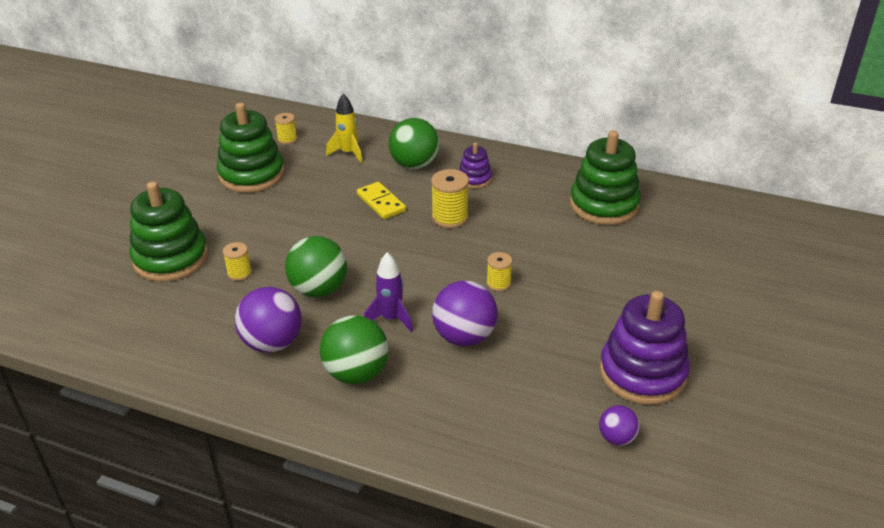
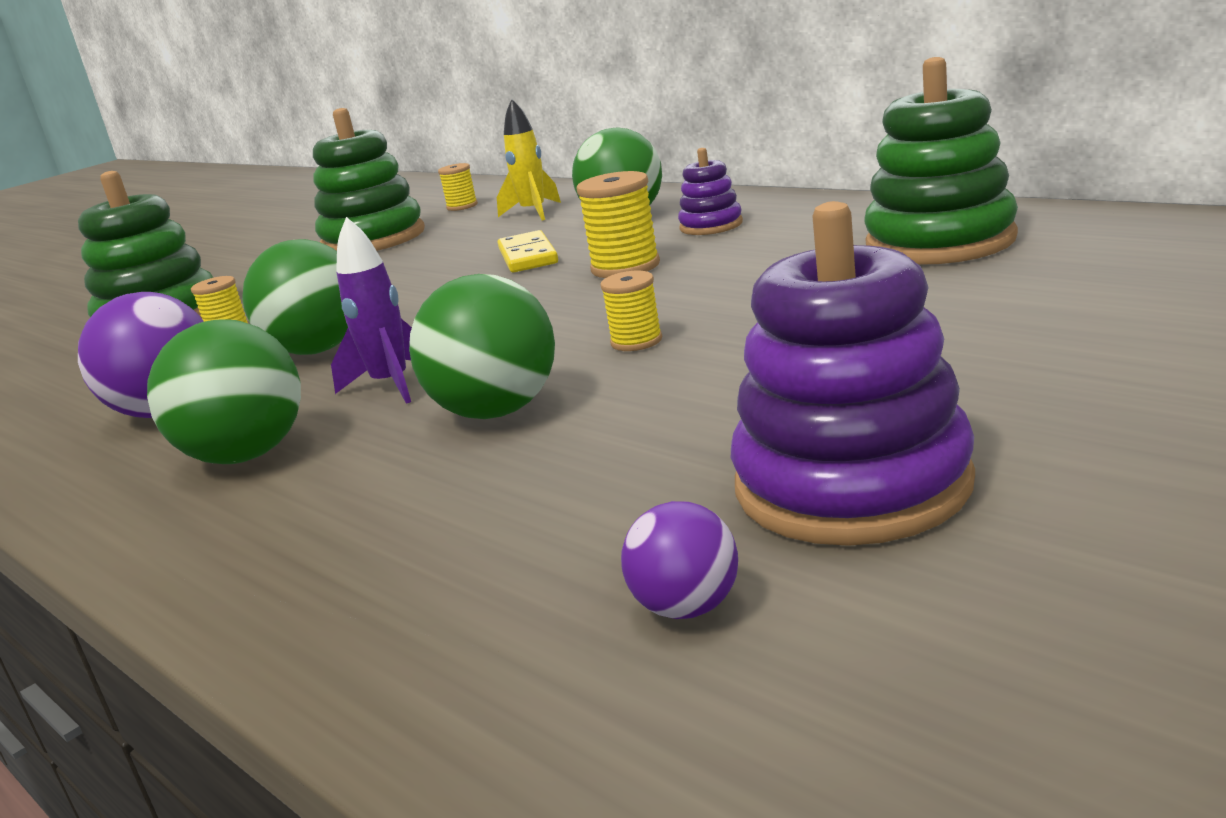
camera: 25 degrees right, 15 degrees down
(464, 337) = (497, 411): purple ball -> green ball

